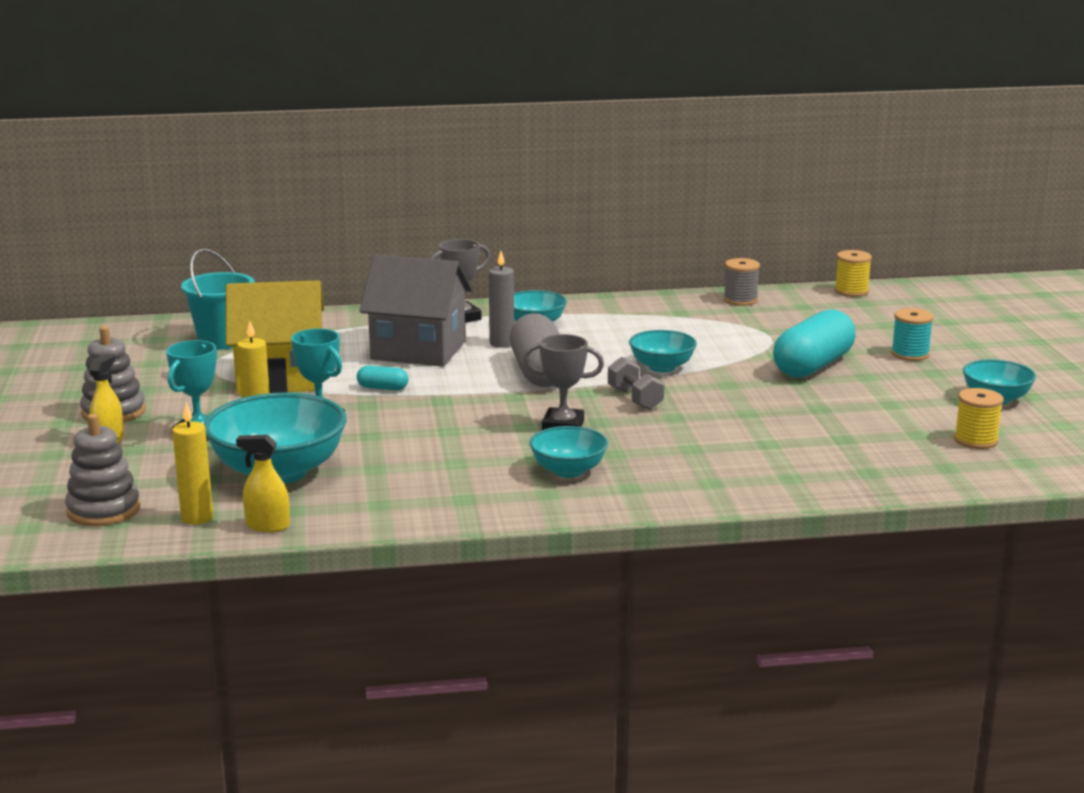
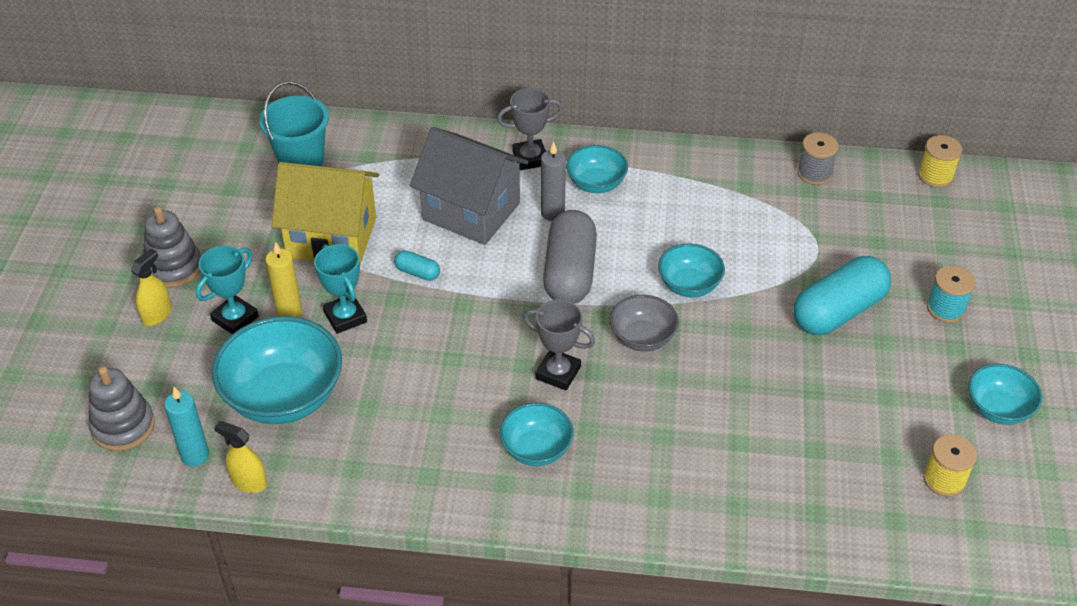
camera: 15 degrees right, 25 degrees up
(197, 518) = (195, 455): yellow candle -> turquoise candle
(635, 399) = (642, 338): grey dumbbell -> grey bowl

